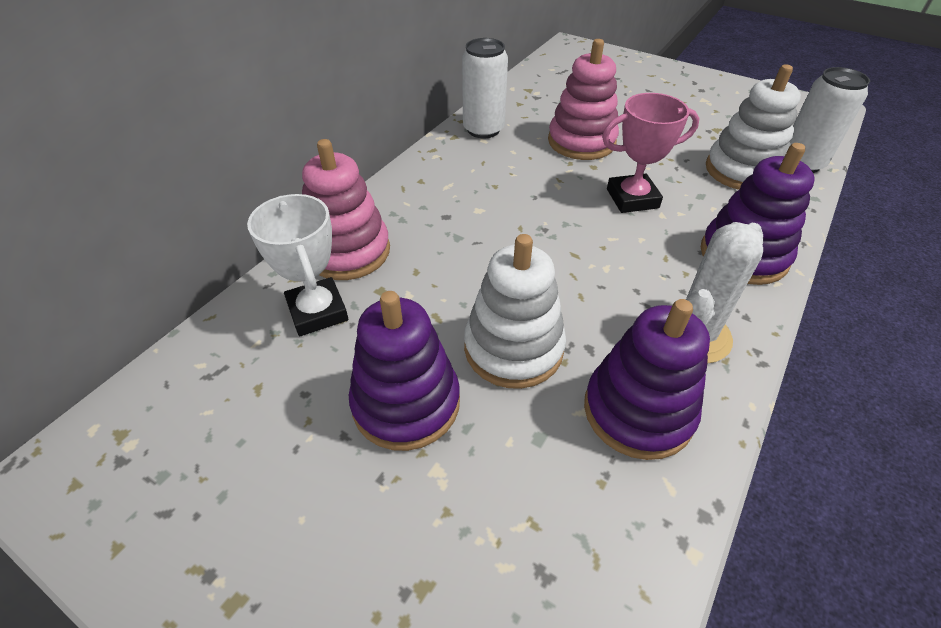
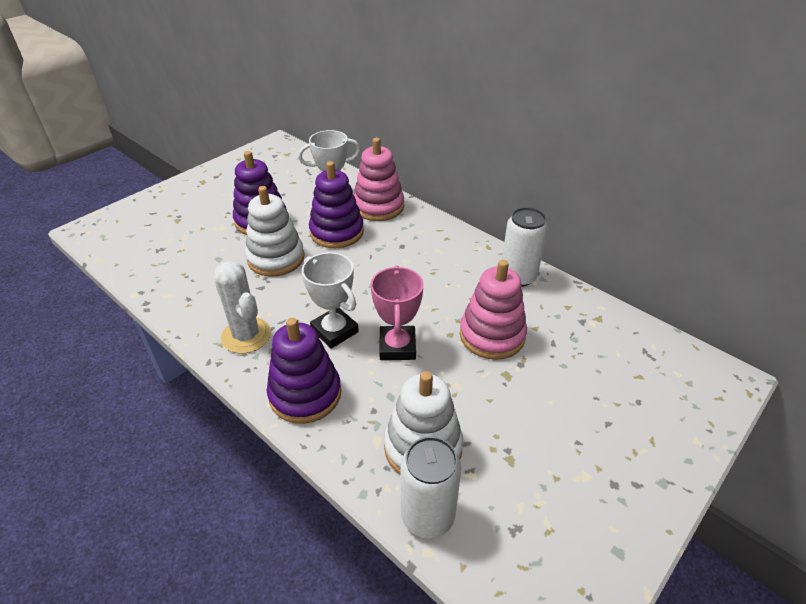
camera: 100 degrees right, 5 degrees down
(636, 250) = (334, 331): none -> white trophy
(638, 411) = (211, 295): purple stacking toy -> purple stacking toy (337, 232)

